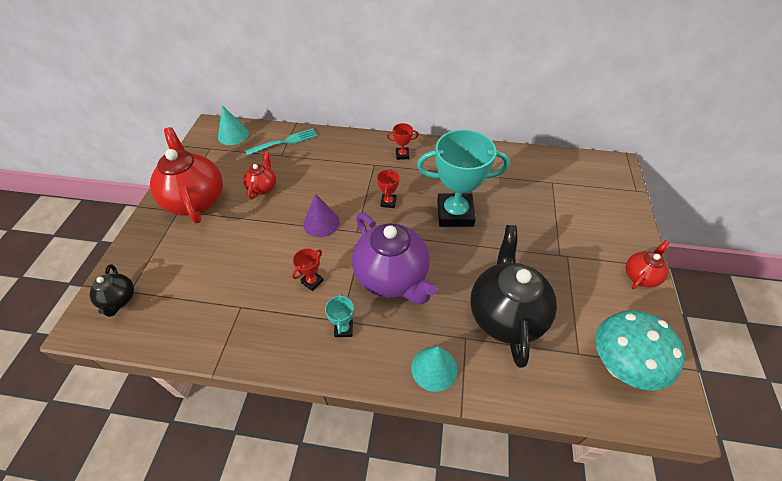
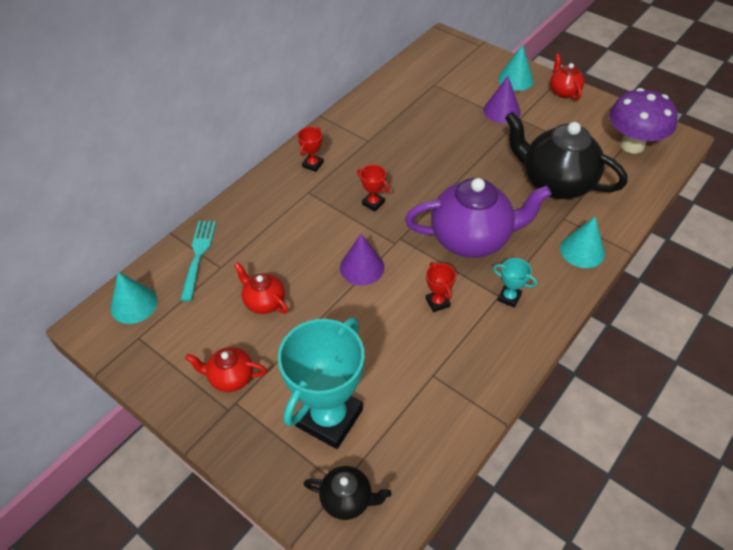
camera: 60 degrees left, 0 degrees up
(196, 200) = (231, 378): red teapot -> red teapot, size x0.49
(455, 213) = (424, 162): turquoise trophy -> turquoise trophy (329, 418)
(564, 239) = (501, 111): none -> purple cone
(617, 233) = (515, 79): none -> turquoise cone
(619, 366) = (632, 145): turquoise mushroom -> purple mushroom

